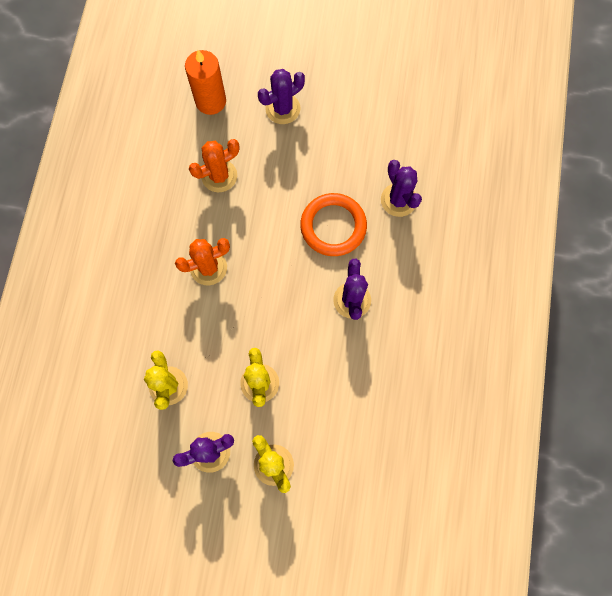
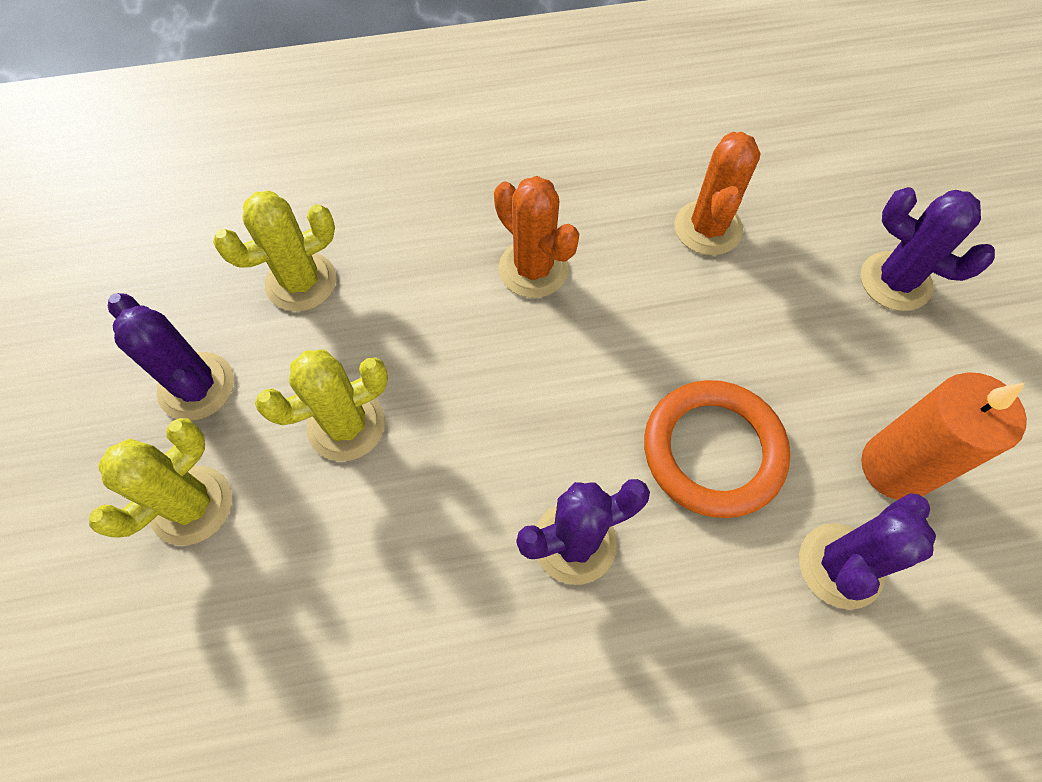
camera: 70 degrees right, 10 degrees down
(210, 101) = (835, 170): orange candle -> orange candle (895, 467)
(219, 176) = (708, 228): orange cactus -> orange cactus turned 60 degrees clockwise

